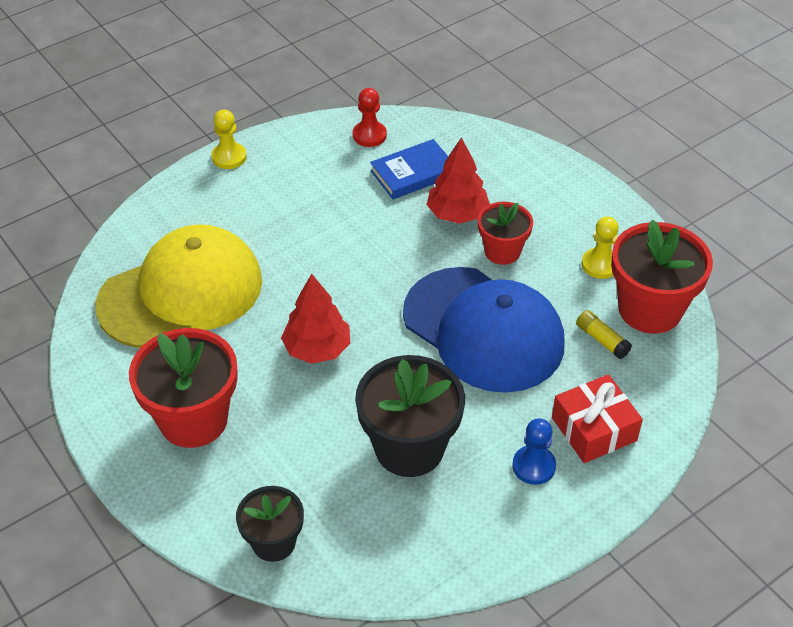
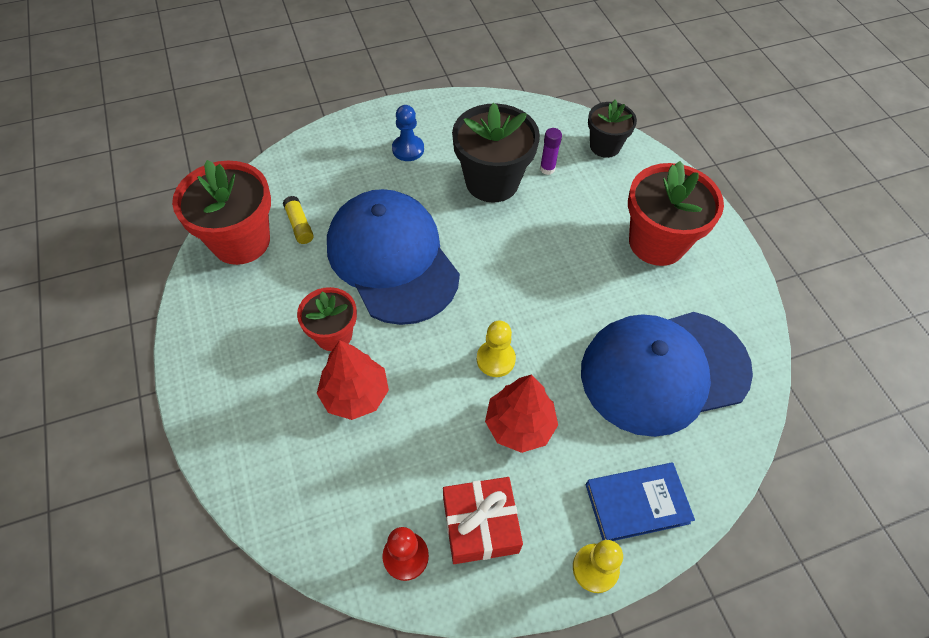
camera: 165 degrees left, 10 degrees up
(181, 292) = (664, 371): yellow cap -> blue cap
(317, 349) = (543, 278): red tree -> red tree (519, 425)
(344, 485) = (547, 169): none -> purple glue stick
(413, 173) = (377, 470): blue book -> blue book (637, 504)
(594, 429) = (350, 162): red gift -> red gift (480, 525)
(600, 265) = (252, 295): yellow pawn -> yellow pawn (495, 359)

